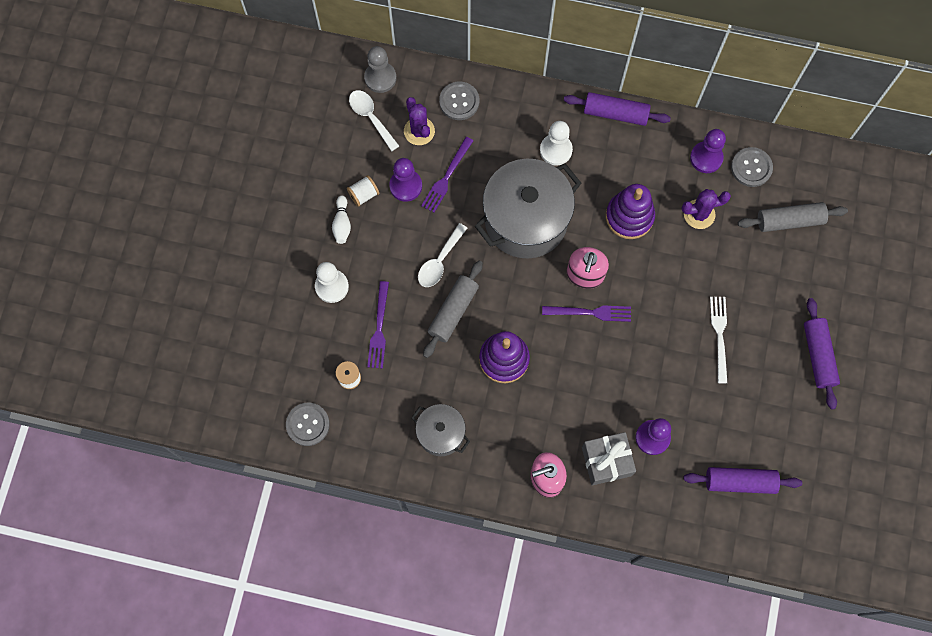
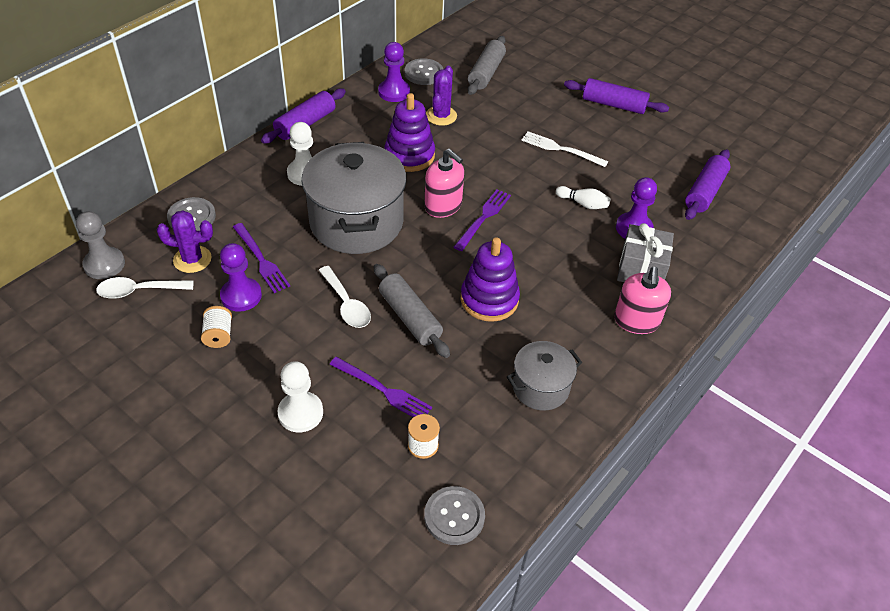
camera: 65 degrees left, 25 degrees down
(342, 224) = (234, 370): white bowling pin -> white bowling pin (583, 204)

